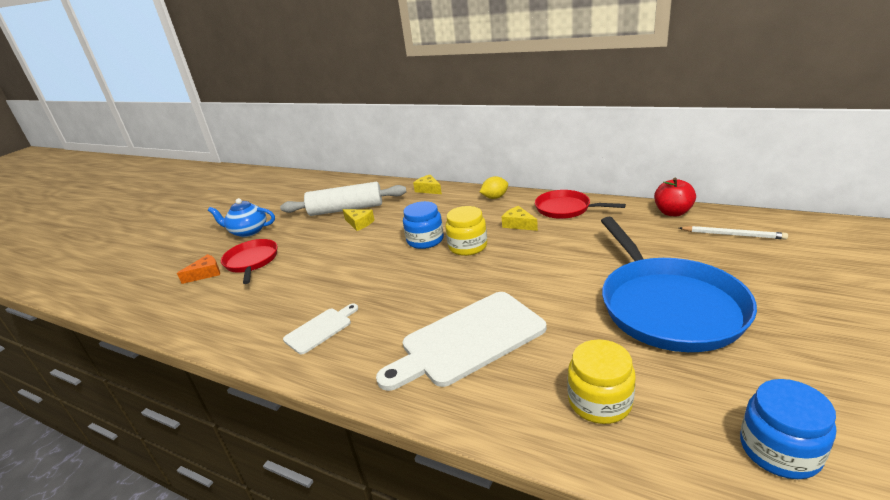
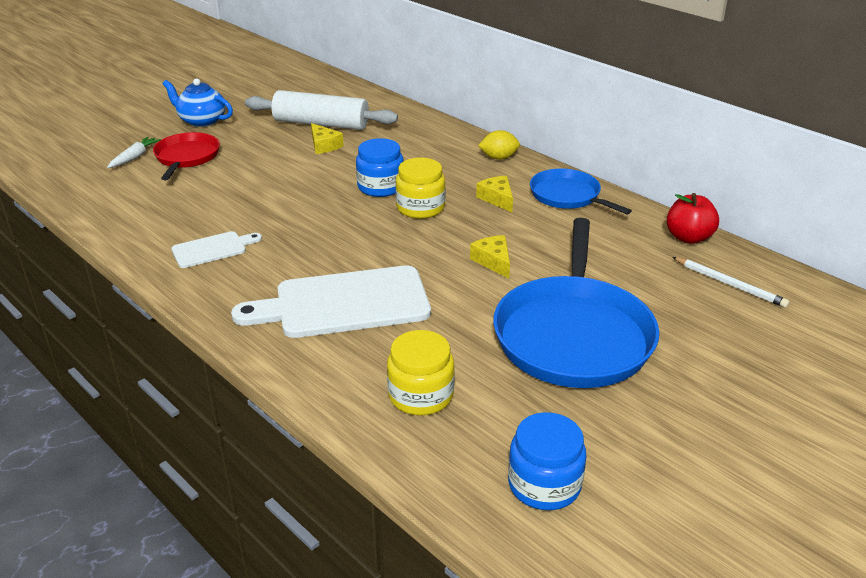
camera: 15 degrees right, 5 degrees up
(206, 274) = (135, 157): orange cheese -> white carrot
(428, 189) = (430, 125): yellow cheese -> yellow cheese (493, 261)
(565, 209) = (568, 196): red pan -> blue pan

